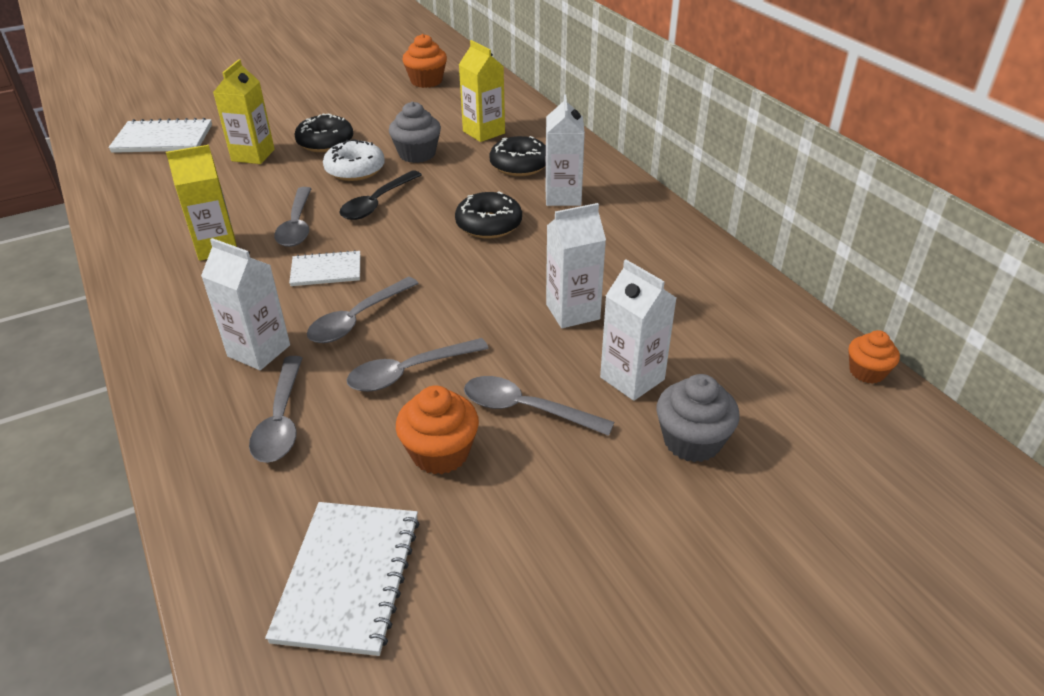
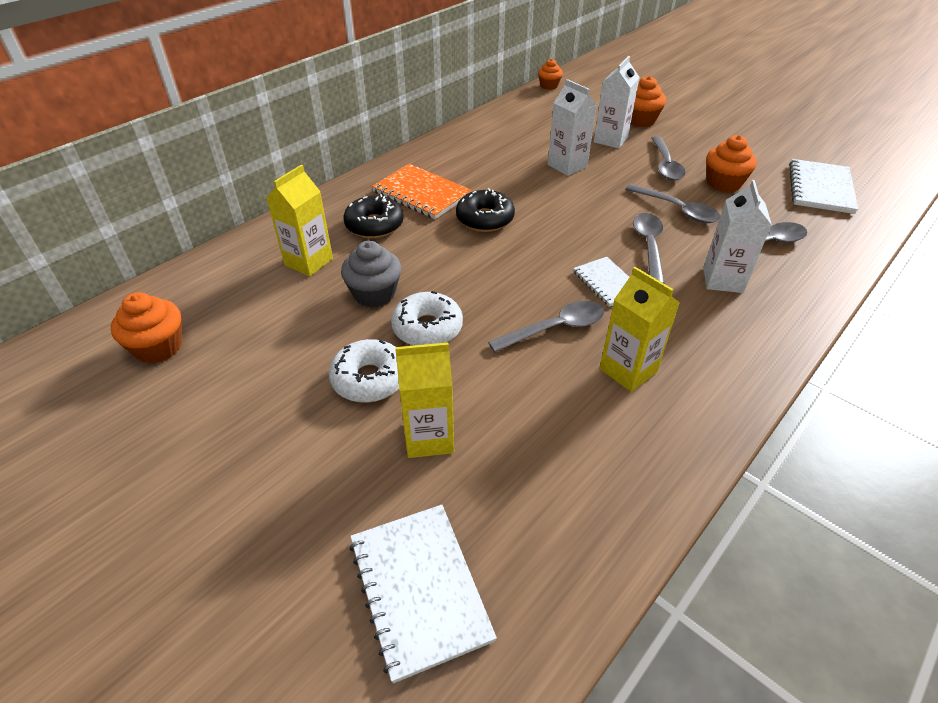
camera: 110 degrees left, 5 degrees up
(325, 142) = (369, 379): black donut -> white donut
(348, 578) = (820, 188): white notebook -> white notebook turned 60 degrees counterclockwise
(358, 319) = (649, 246): grey spoon -> grey spoon turned 105 degrees counterclockwise
(377, 203) = (485, 290): black spoon -> none
(563, 197) = (421, 193): white carton -> orange notebook
(692, 441) = (640, 120): grey cupcake -> orange cupcake

